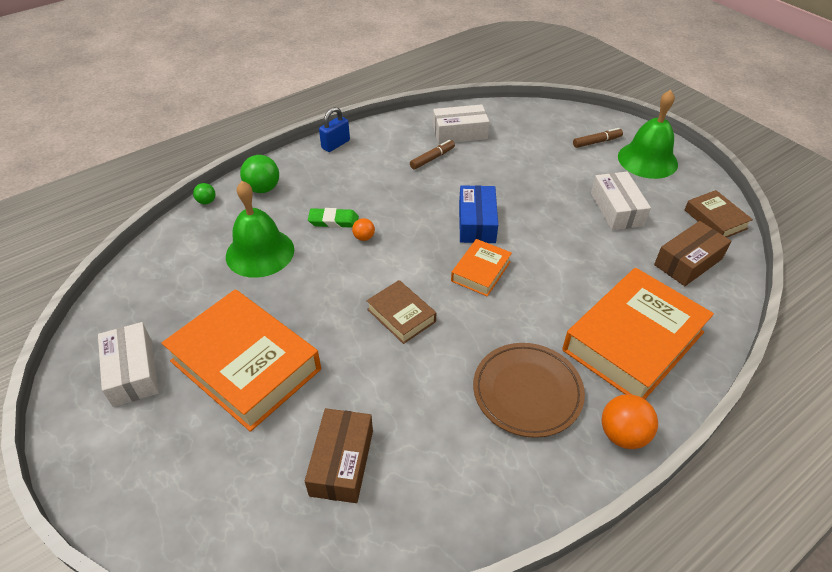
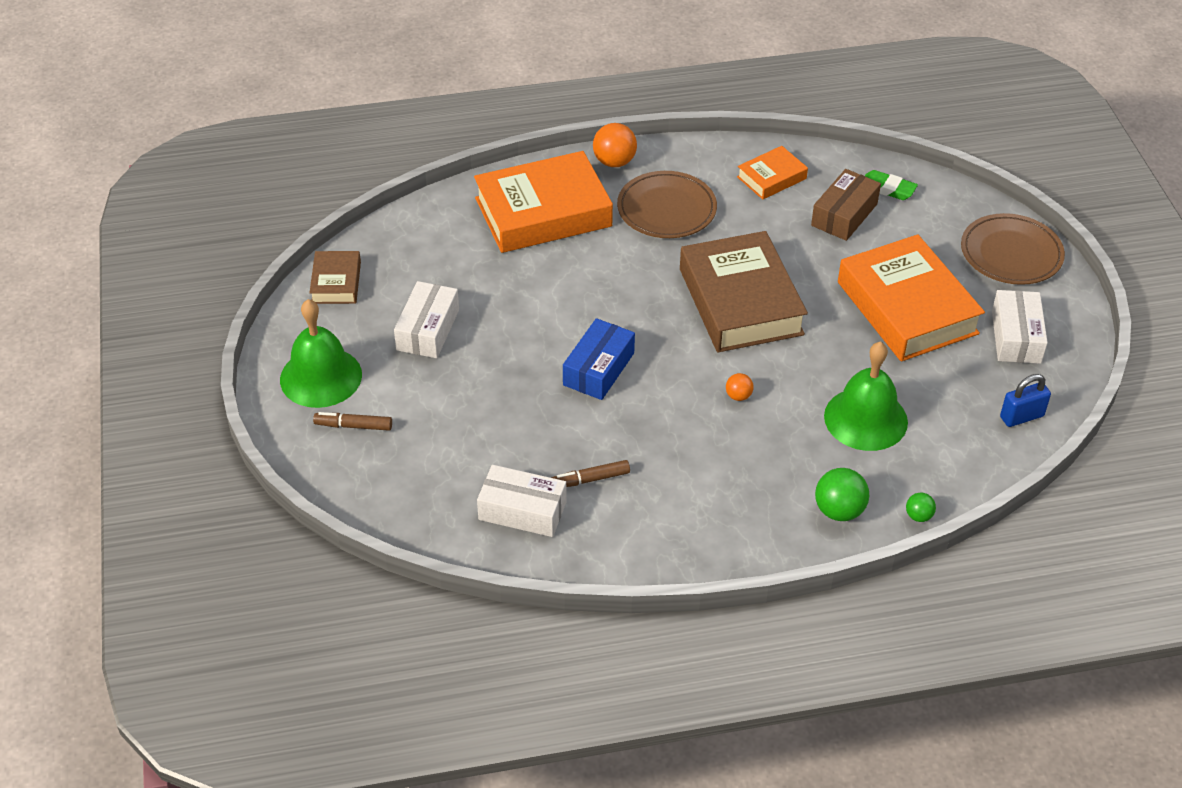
camera: 155 degrees left, 0 degrees up
(137, 481) = (1011, 253): none -> brown plate
(333, 221) = (765, 430): green eraser -> green eraser (887, 188)
(335, 144) = (711, 555): blue padlock -> blue padlock (1021, 417)
(401, 315) = (740, 301): brown book -> brown book, size x2.02
(481, 271) = (634, 315): orange book -> orange book (771, 178)
(688, 262) = (417, 254): brown box -> none

